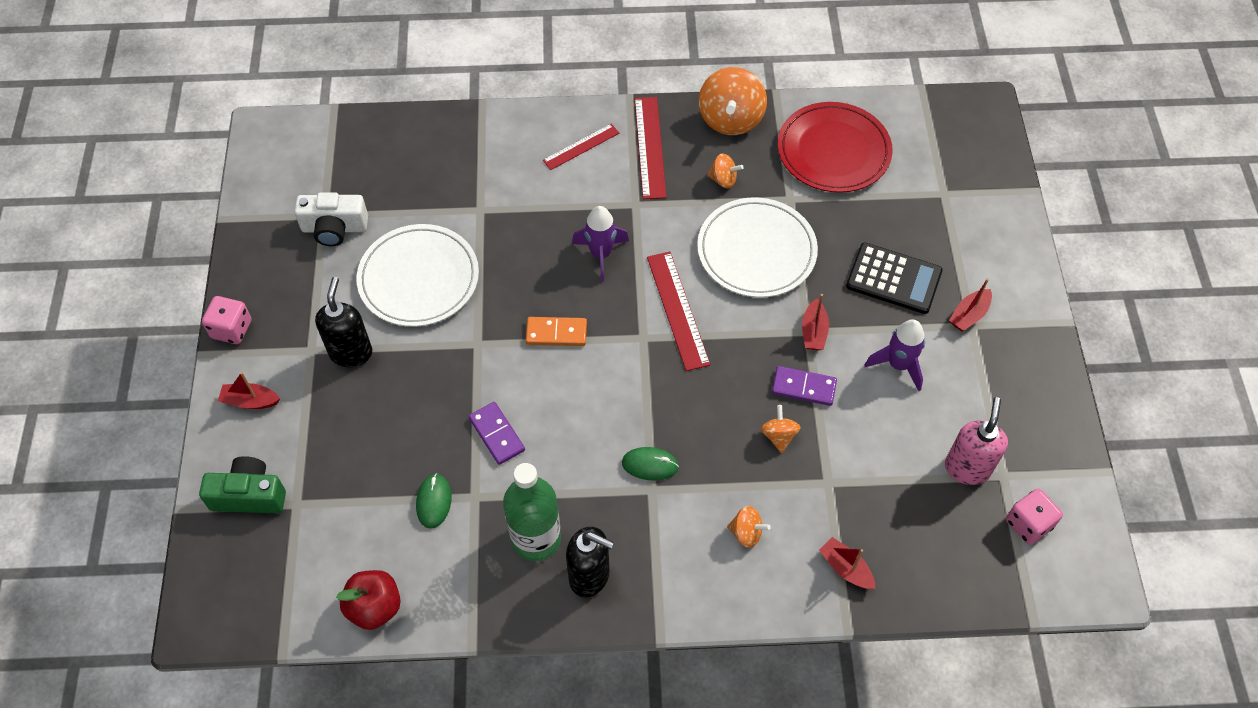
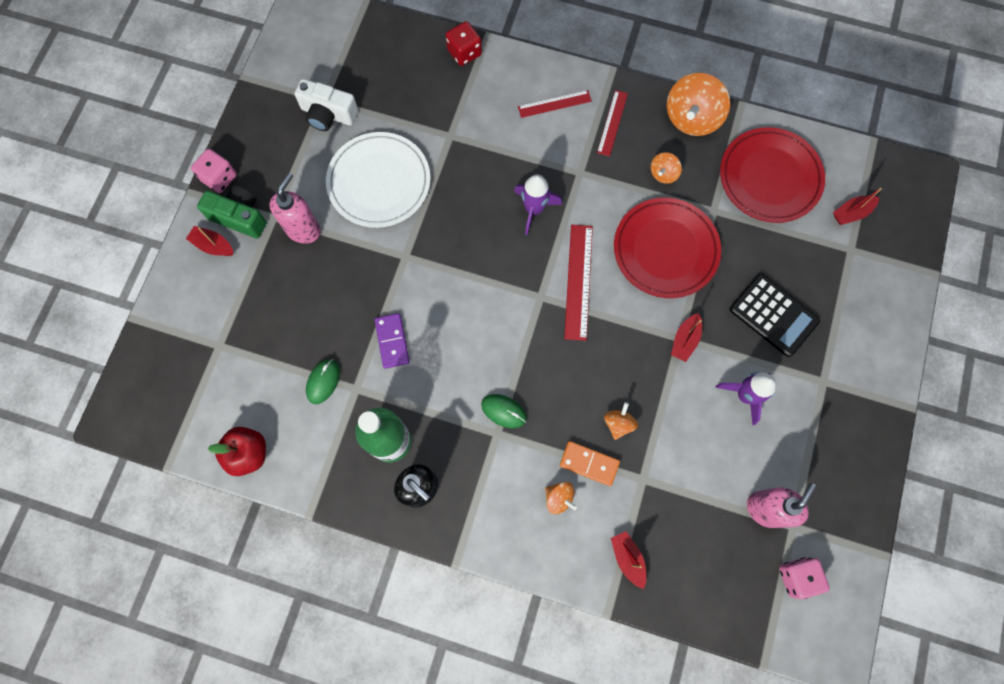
camera: 20 degrees right, 15 degrees up
(249, 495) = (186, 325): green camera -> green camera (240, 217)
(351, 352) = (304, 230): black soap dispenser -> pink soap dispenser
(463, 125) = (464, 52): none -> red dice
(556, 333) = (471, 268): orange domino -> orange domino (589, 463)
(650, 147) = (612, 123): red ruler -> red ruler, size x0.64
(723, 180) = (663, 174): orange spinning top -> orange spinning top turned 90 degrees clockwise
(756, 251) = (665, 249): white plate -> red plate
(803, 387) = (656, 388): purple domino -> none
(969, 315) = (825, 371): red boat -> red boat (851, 213)

